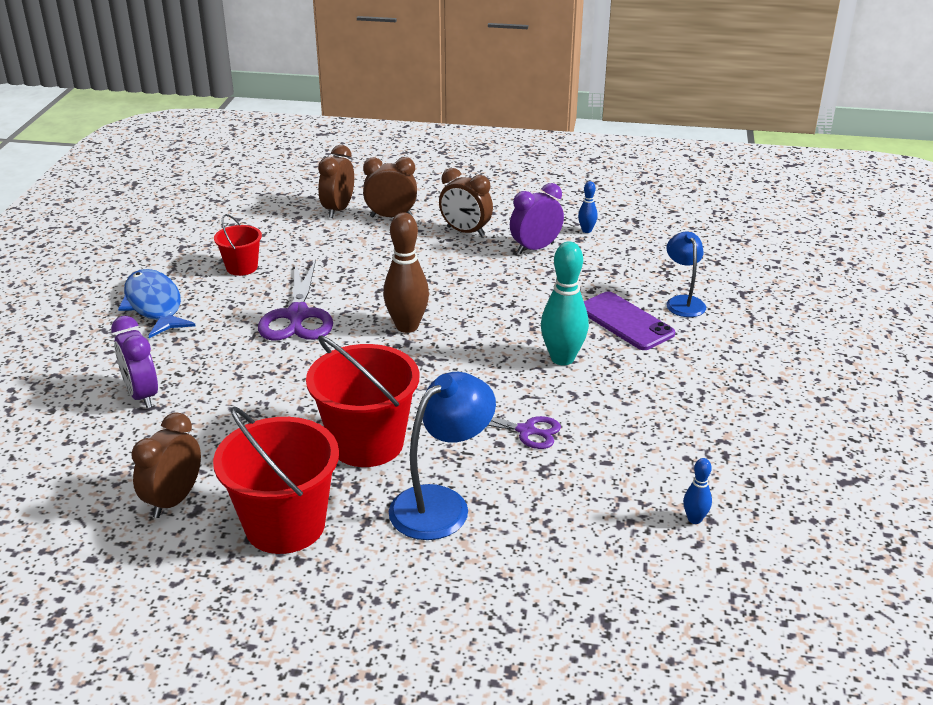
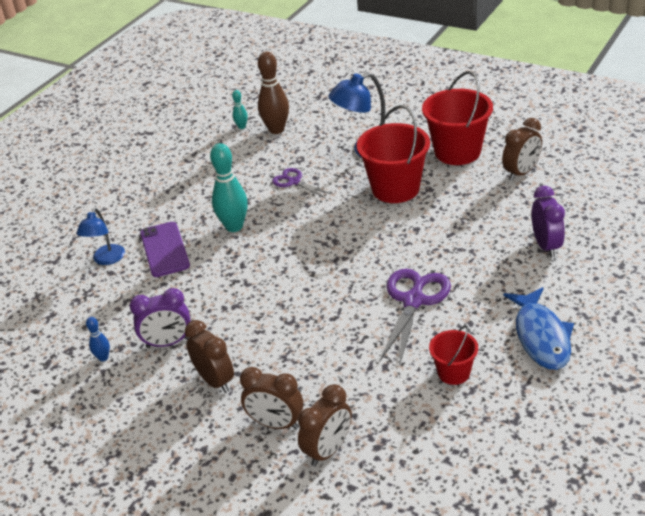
camera: 155 degrees left, 5 degrees up
(407, 326) = (328, 273): brown bowling pin -> brown bowling pin (276, 130)
(694, 519) = (242, 127): blue bowling pin -> turquoise bowling pin

